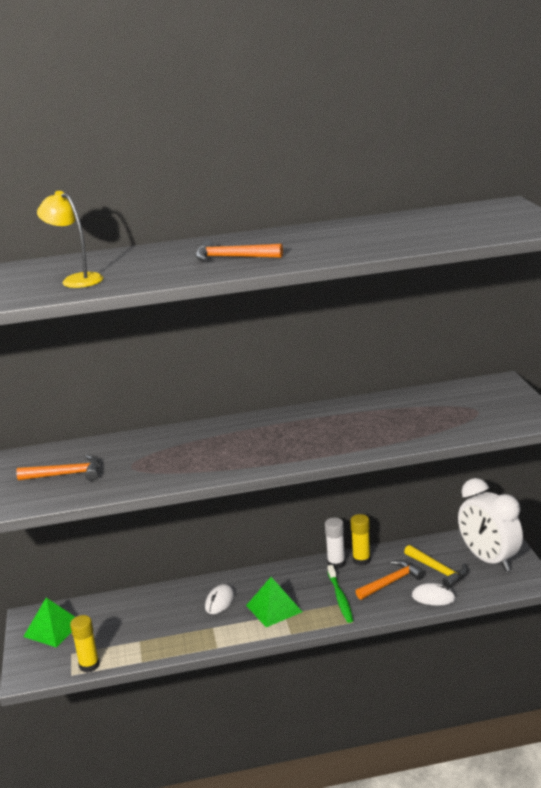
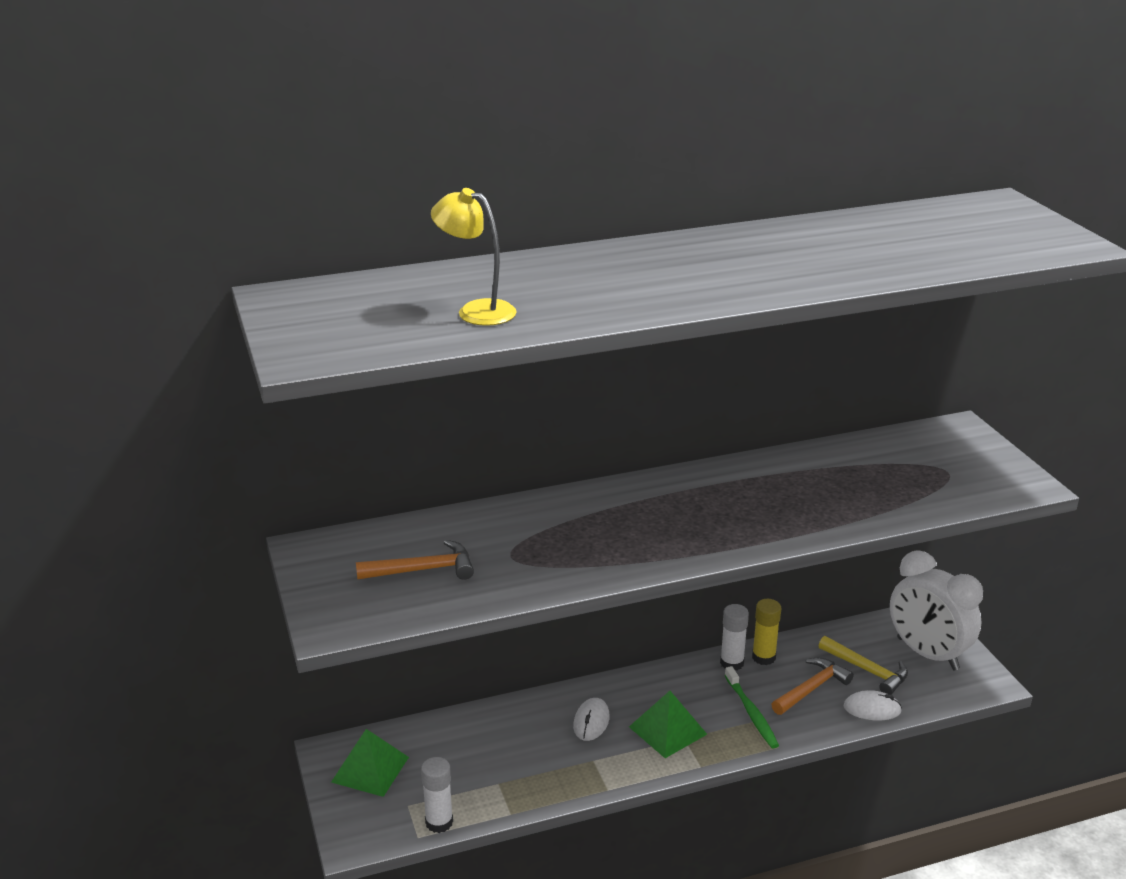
camera: 10 degrees left, 5 degrees up
(89, 665) = (439, 822): yellow glue stick -> white glue stick
(232, 257) = (681, 279): orange hammer -> none

